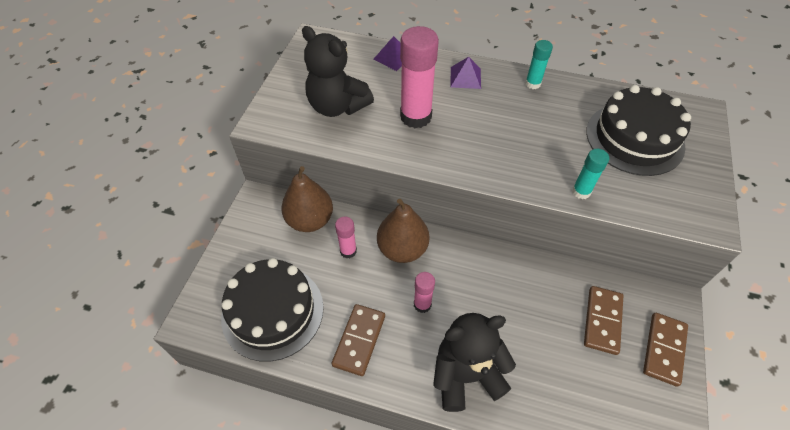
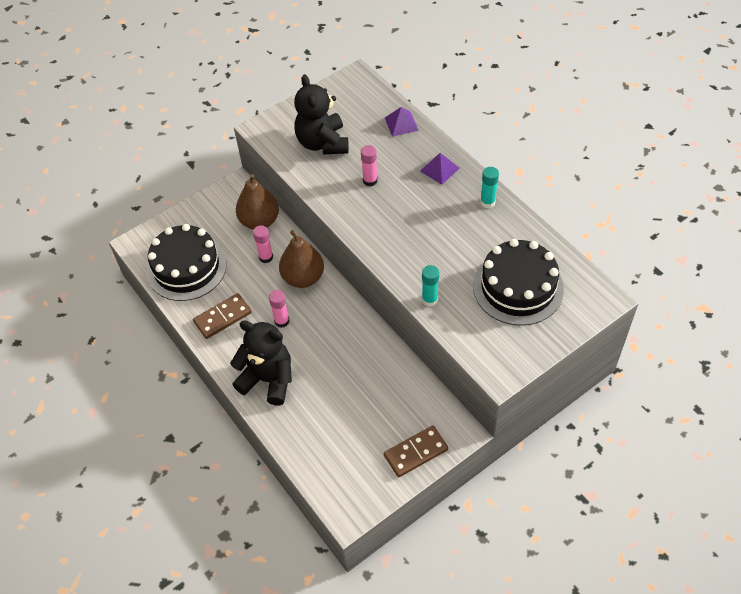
camera: 40 degrees right, 0 degrees up
(416, 117) = (370, 180): pink glue stick -> pink glue stick, size x0.52
(602, 321) = (393, 408): brown domino -> none

